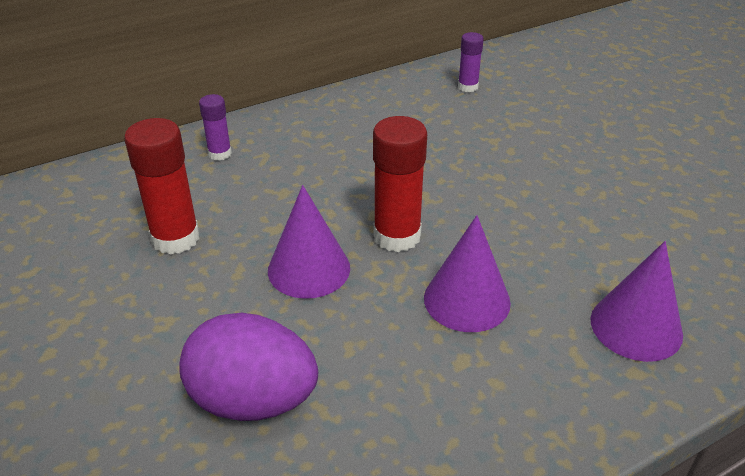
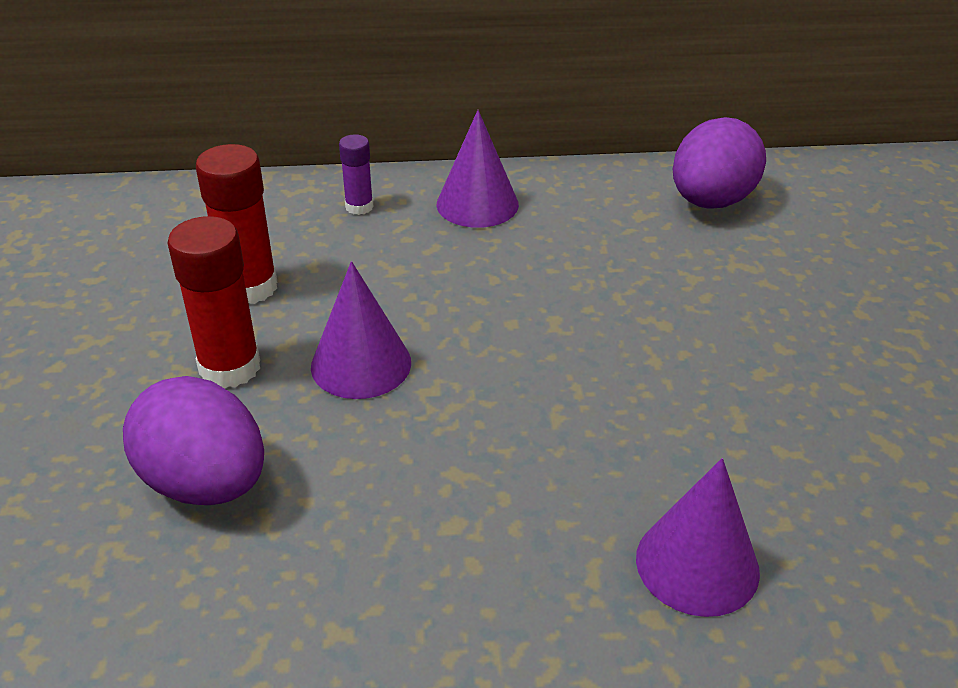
camera: 25 degrees right, 0 degrees up
(397, 236) = (485, 358): red glue stick -> red glue stick (230, 367)
(467, 300) = (510, 458): purple cone -> purple cone (477, 204)
(468, 87) = (711, 202): purple glue stick -> purple egg

